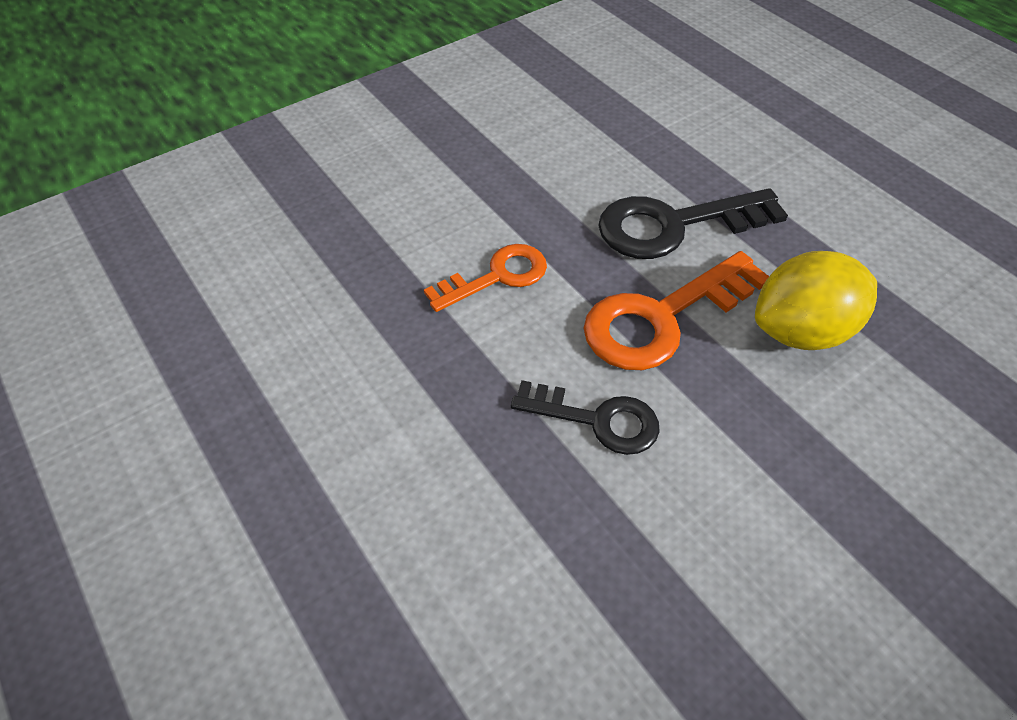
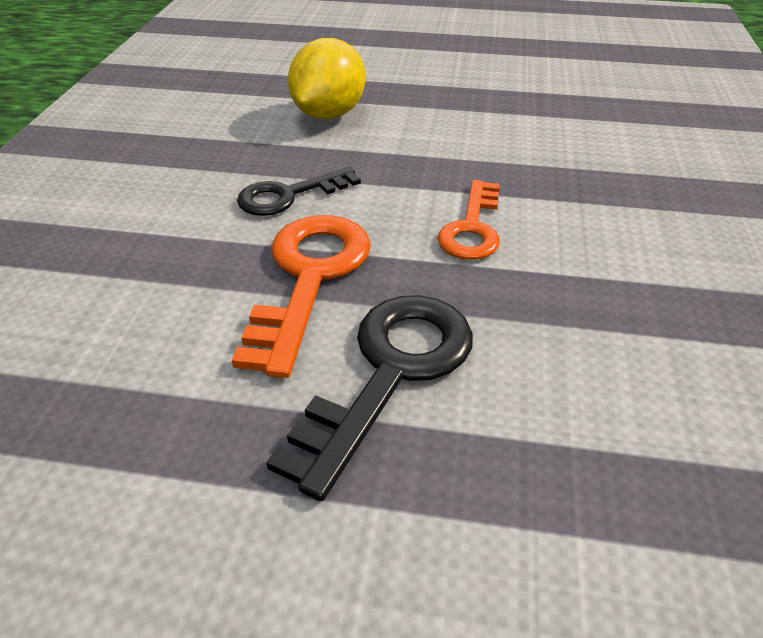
camera: 135 degrees right, 10 degrees down
(800, 331) = (170, 344): yellow lemon -> yellow lemon (328, 114)

